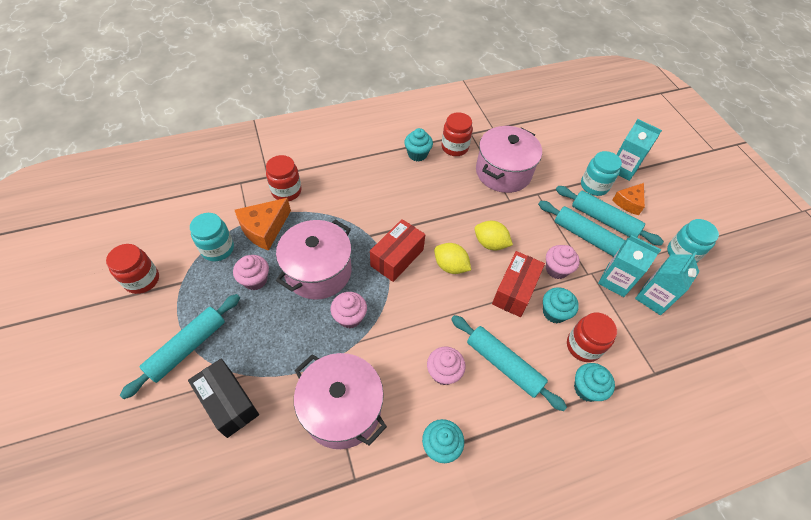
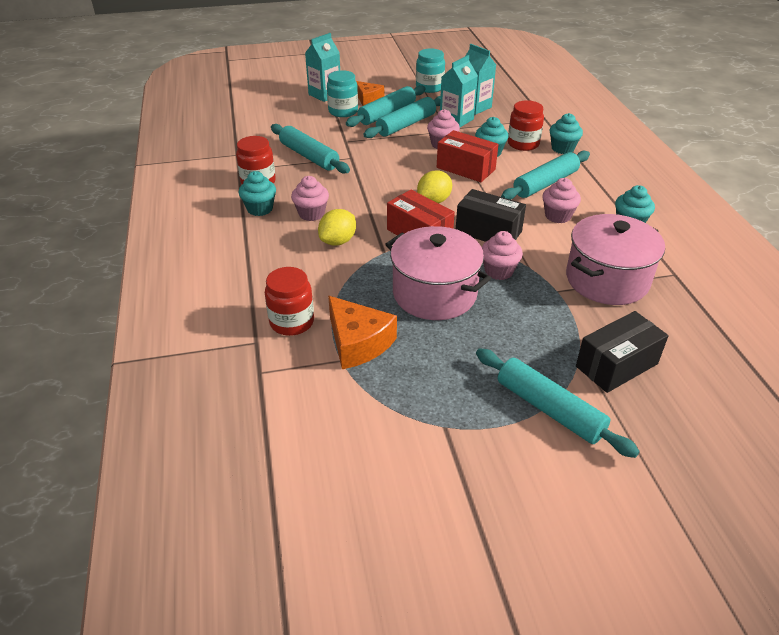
camera: 80 degrees left, 15 degrees down
(142, 280) = (438, 475): red jar -> none
(218, 249) = (387, 390): turquoise jar -> none
(255, 280) = (444, 349): pink cupcake -> pink cupcake (311, 214)
(407, 310) = (488, 232): none -> black box
(490, 243) = (407, 175): yellow lemon -> yellow lemon (338, 241)
(503, 172) = (309, 156): pink pot -> turquoise rolling pin

